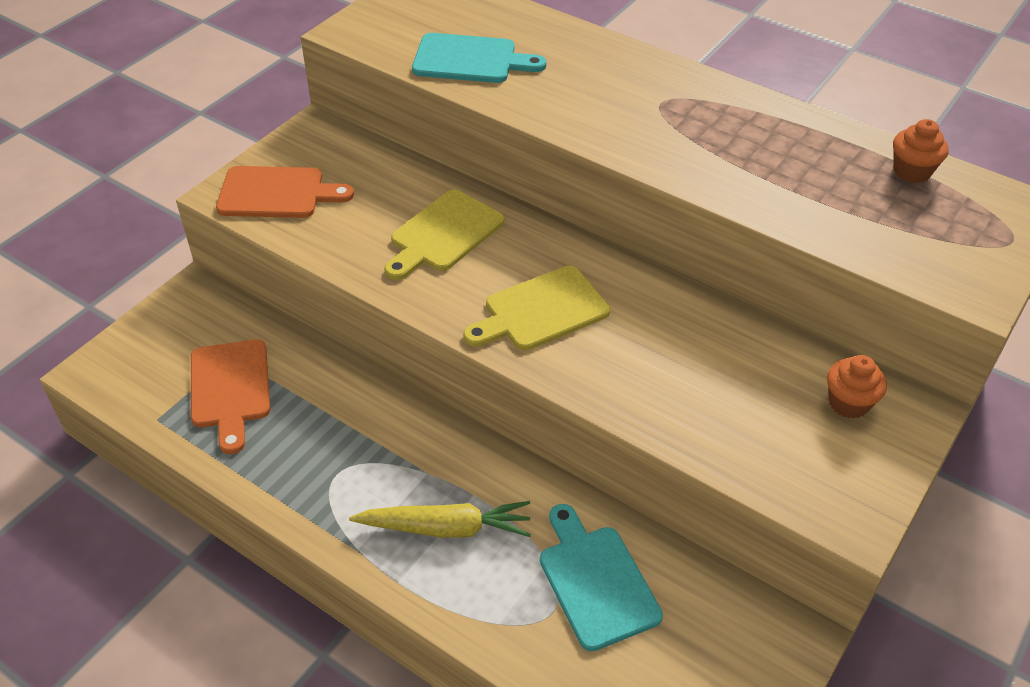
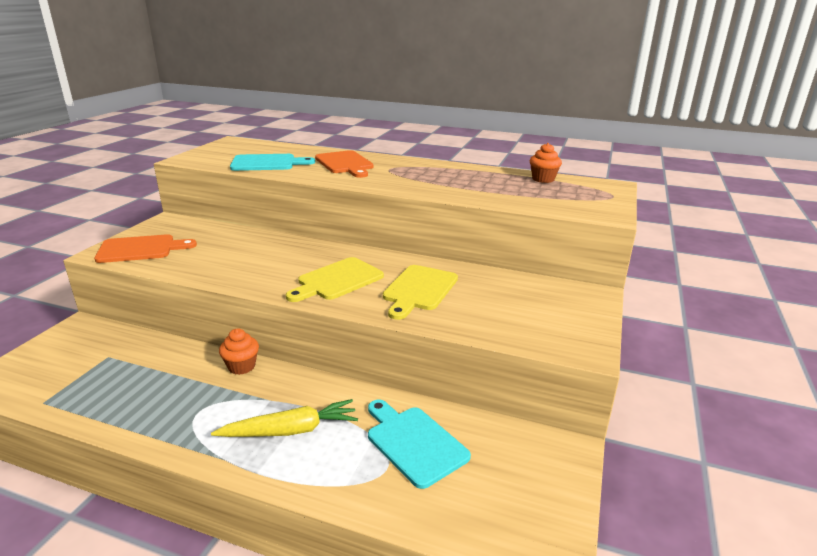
camera: 15 degrees left, 20 degrees down
(230, 389) = (107, 375): orange cutting board -> orange cutting board (345, 164)
(443, 234) = (262, 255): yellow cutting board -> yellow cutting board (419, 290)
(848, 403) = (551, 296): orange cupcake -> orange cupcake (241, 366)

